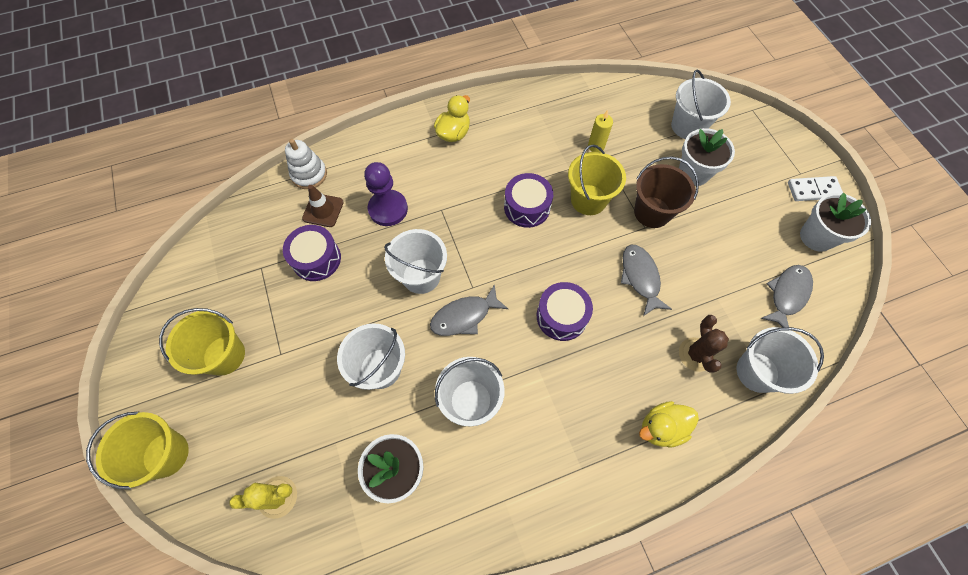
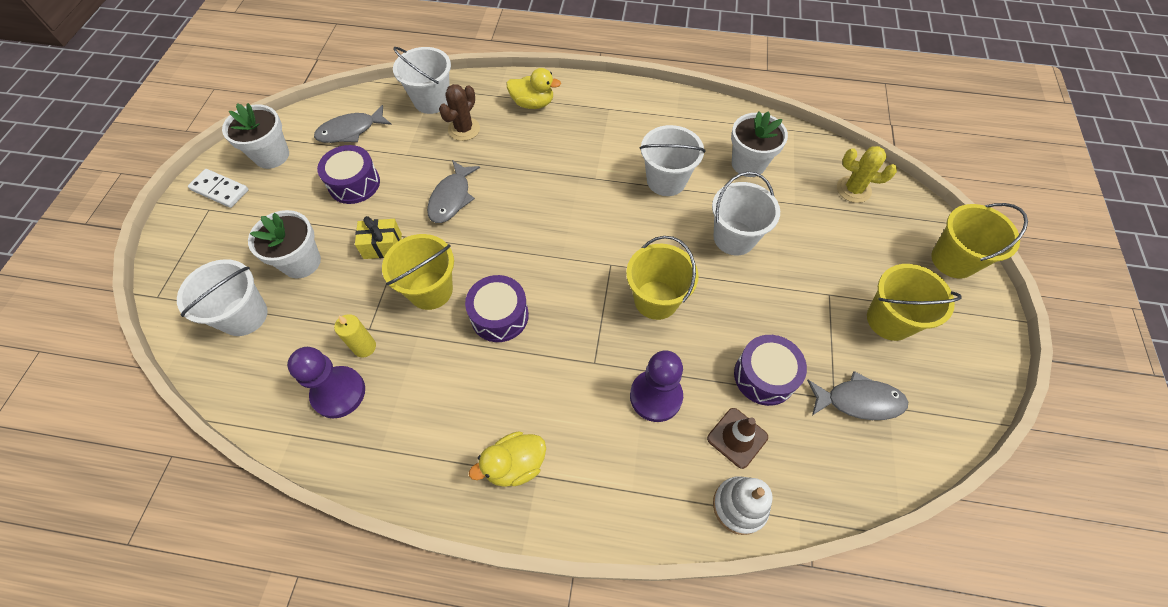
camera: 150 degrees left, 5 degrees down
(421, 276) = (656, 300): white bucket -> yellow bucket
(464, 316) = (634, 243): grey fish -> grey fish (859, 401)
(561, 316) = (546, 202): purple drum -> purple drum (354, 183)
(585, 118) = (338, 393): none -> purple pawn
(652, 212) = (382, 246): brown bucket -> yellow gift

